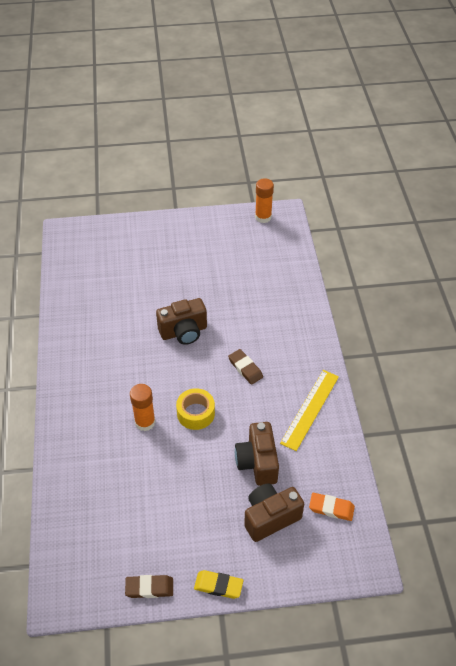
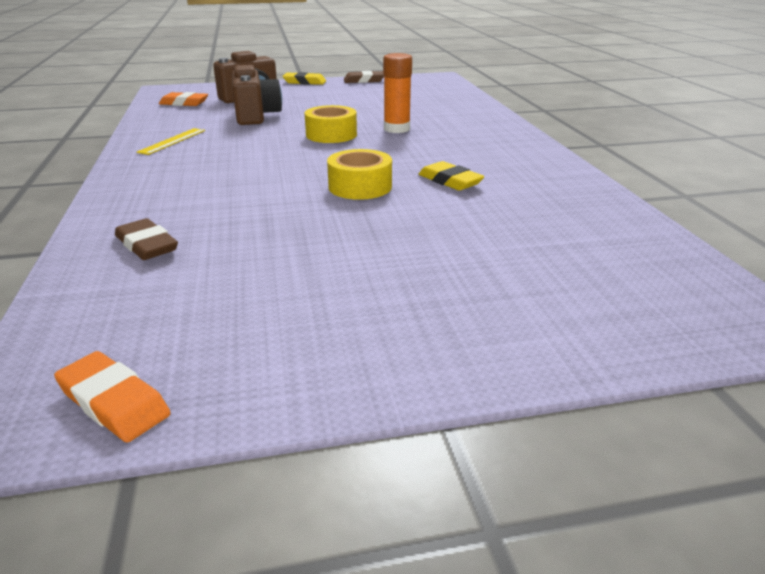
camera: 175 degrees right, 20 degrees down
(132, 335) = (450, 181): none -> yellow eraser
(184, 332) = (360, 187): brown camera -> yellow tape
(245, 368) = (256, 162): brown eraser -> brown eraser (147, 245)
(263, 217) = (113, 402): orange glue stick -> orange eraser
(310, 409) = (172, 141): yellow ruler -> yellow ruler, size x0.60

